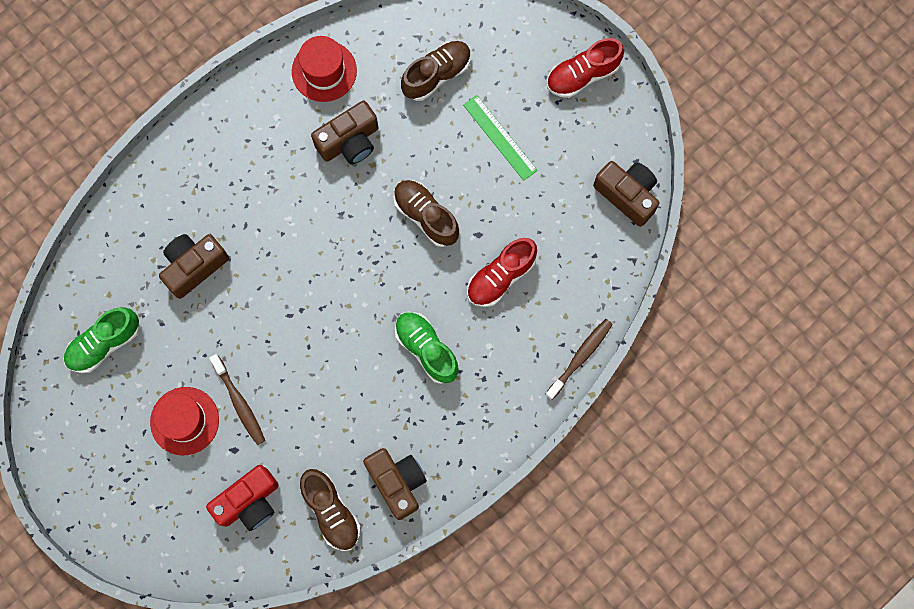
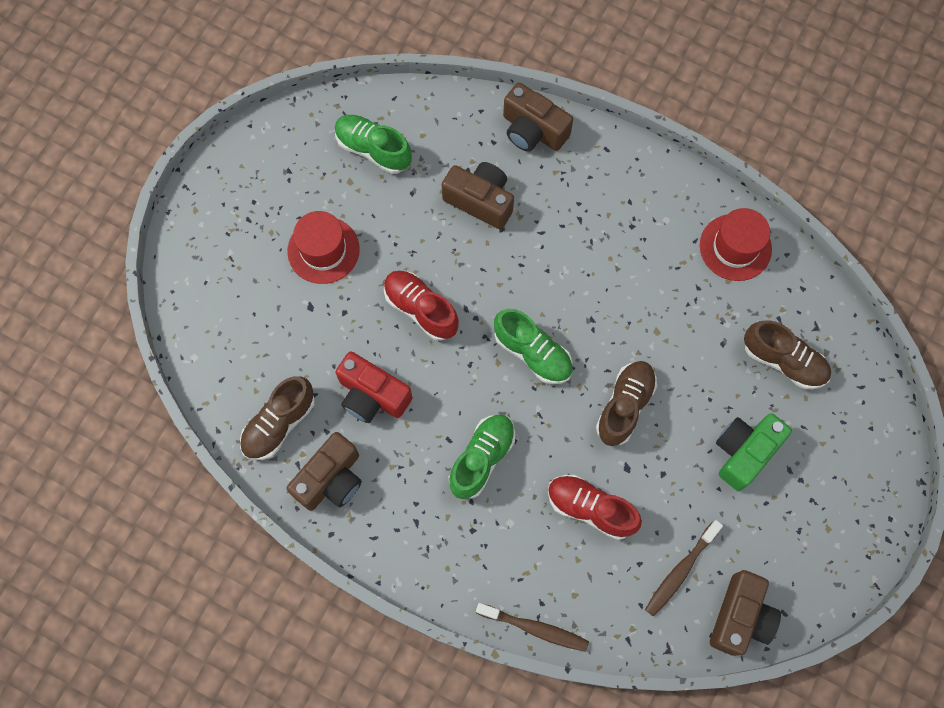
camera: 70 degrees right, 5 degrees down
(239, 403) = (359, 294): brown toothbrush -> brown toothbrush (680, 571)
(249, 501) = (263, 340): red camera -> red camera (372, 395)
(349, 141) = (671, 300): brown camera -> brown camera (533, 130)
(351, 273) = (532, 353): none -> green shoe
(500, 137) = (744, 452): green ruler -> green camera
(582, 75) = (856, 517): red shoe -> red shoe (421, 309)

